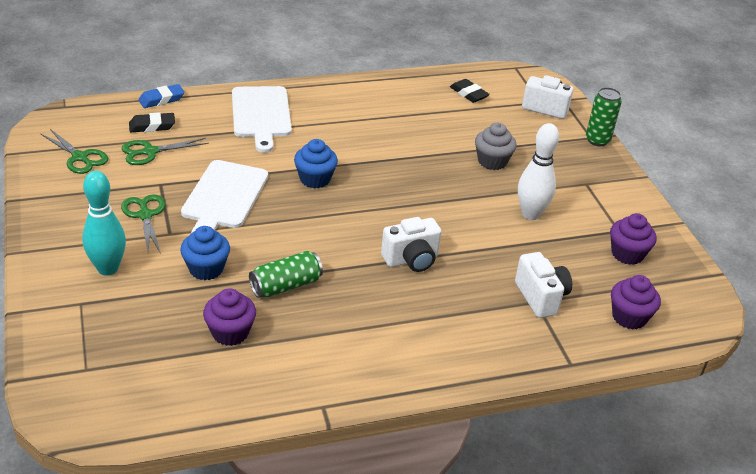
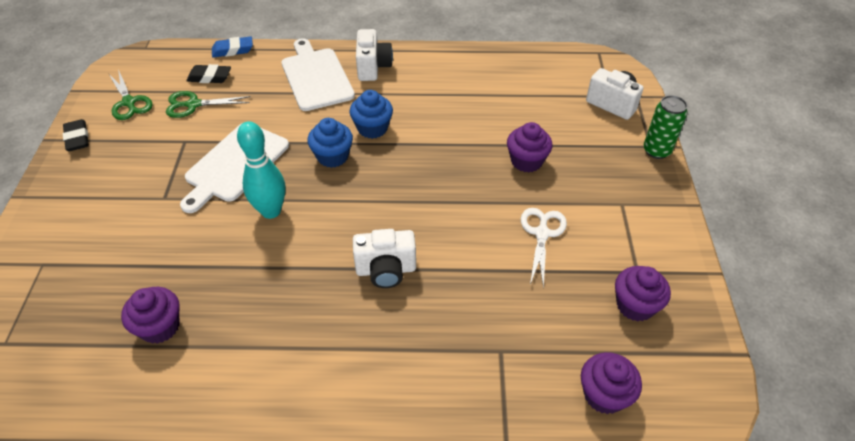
camera: 20 degrees right, 10 degrees up
(108, 268) = (87, 228): turquoise bowling pin -> turquoise bowling pin (271, 211)
(145, 215) = (152, 174): green scissors -> none
(206, 269) = (176, 245): blue cupcake -> blue cupcake (372, 128)
(261, 115) = (316, 77): white cutting board -> white cutting board turned 150 degrees clockwise
(286, 286) = (242, 279): green can -> none
(468, 94) = (535, 78): black eraser -> black eraser (77, 138)
(492, 161) = (526, 161): grey cupcake -> purple cupcake
(530, 214) = (542, 233): white bowling pin -> white scissors
(541, 297) = (508, 346): white camera -> white camera (373, 67)

